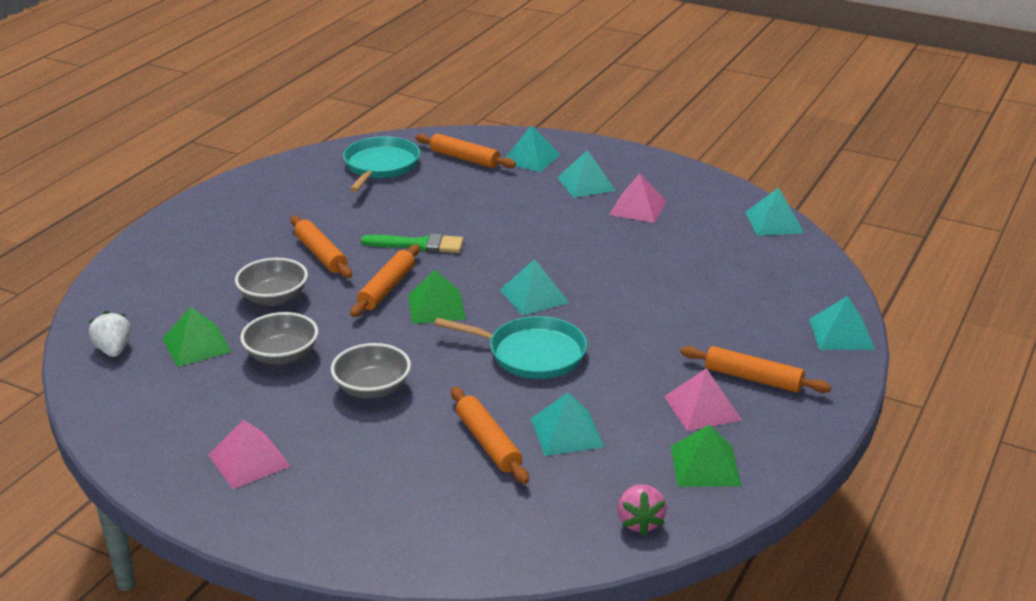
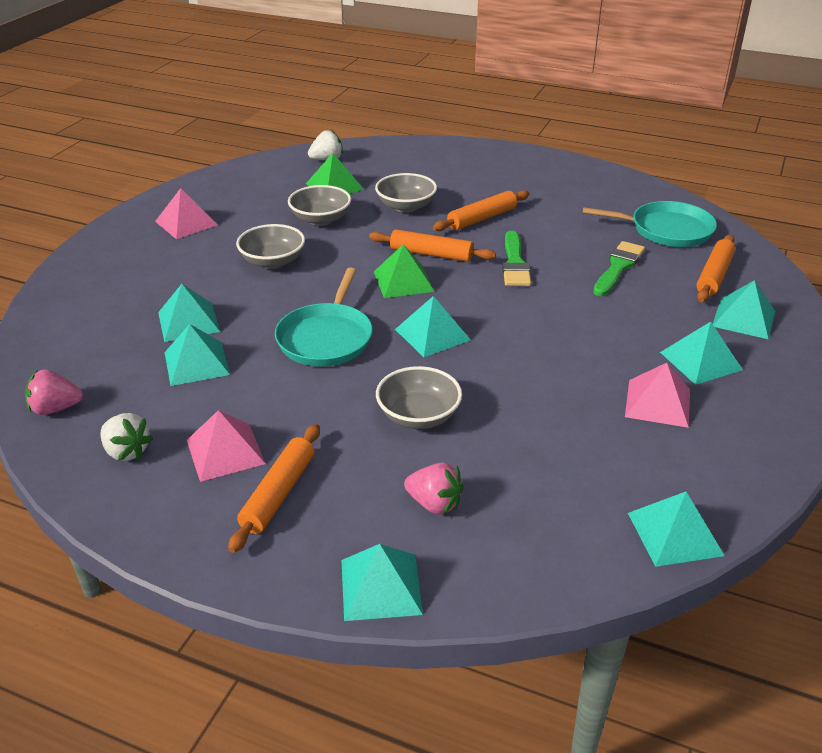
camera: 85 degrees right, 5 degrees up
(439, 196) = (618, 267): none -> green brush
(488, 443) = (188, 322): orange rolling pin -> turquoise pyramid
(653, 309) = (418, 416): none -> grey bowl
(705, 465) = (127, 451): green pyramid -> white strawberry
(756, 308) = (434, 504): none -> pink strawberry

